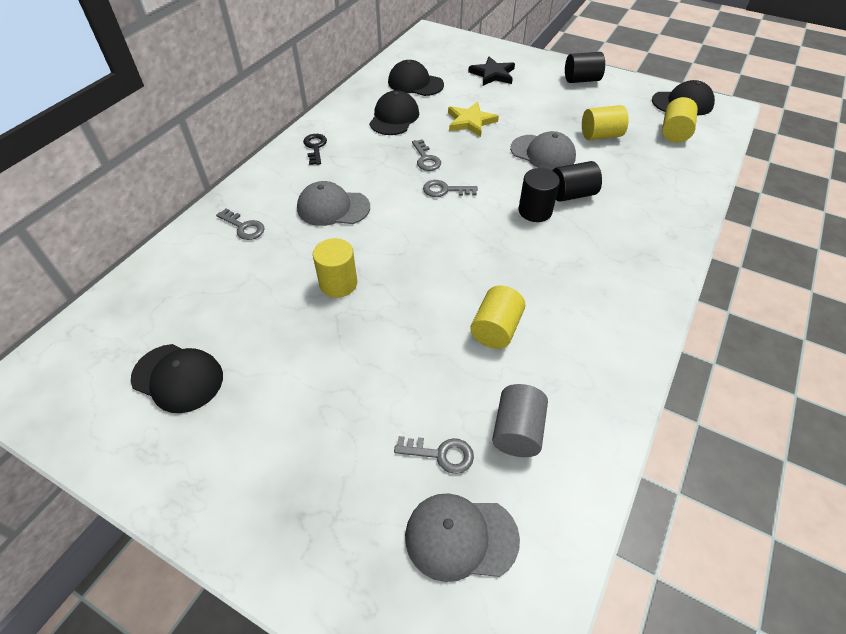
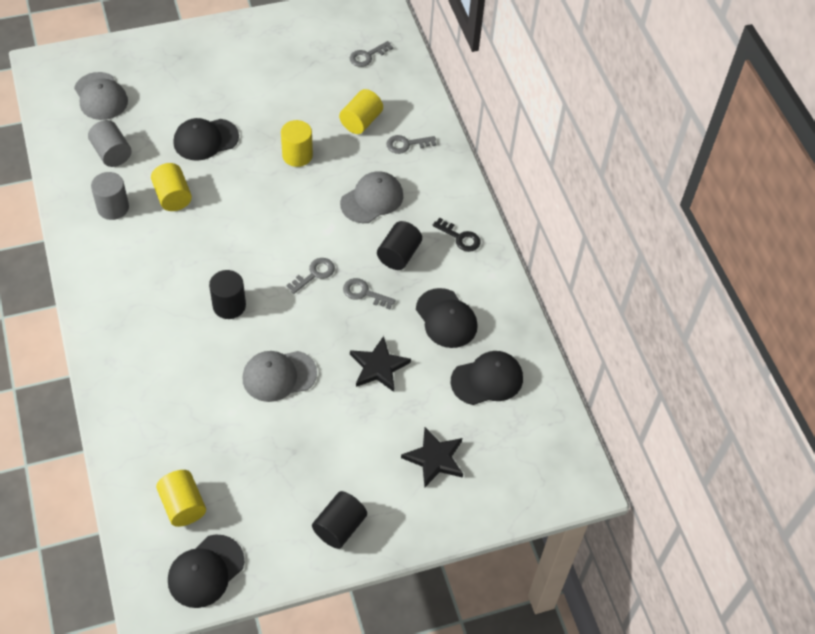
camera: 130 degrees right, 5 degrees up
(178, 378) = (311, 57): black cap -> black cap (205, 139)
(440, 454) = (141, 118): grey key -> grey key (367, 56)
(460, 537) = (100, 96): grey cap -> grey cap turned 105 degrees clockwise
(470, 121) = (378, 367): yellow star -> black star
(568, 362) = (113, 207): none -> grey cylinder
(572, 194) = (215, 345): black cylinder -> black cylinder (399, 255)
(600, 135) = (248, 442): yellow cylinder -> yellow cylinder (361, 121)

